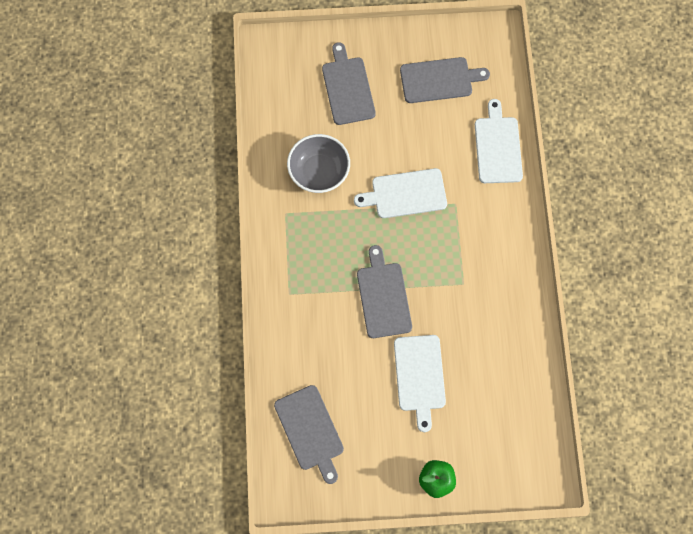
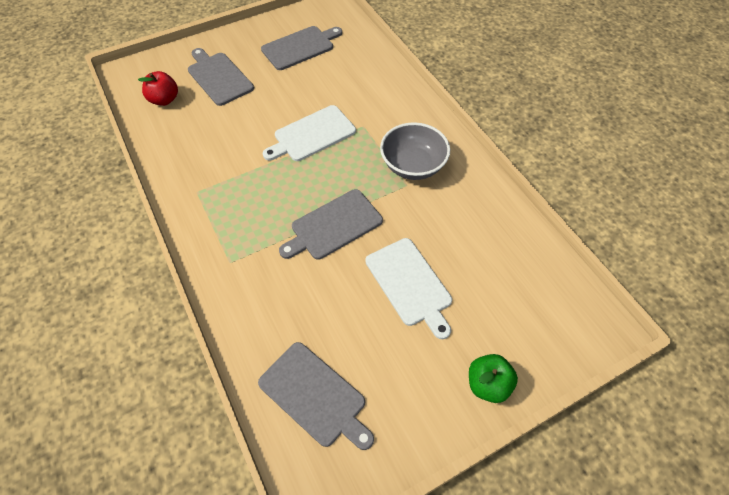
camera: 25 degrees left, 15 degrees down
(289, 96) = (164, 100): none -> red apple
(319, 172) = (218, 146): grey bowl -> grey bowl (413, 165)
(383, 297) = (333, 226): grey cutting board -> grey cutting board turned 90 degrees counterclockwise
(498, 147) = (377, 74): white cutting board -> none

